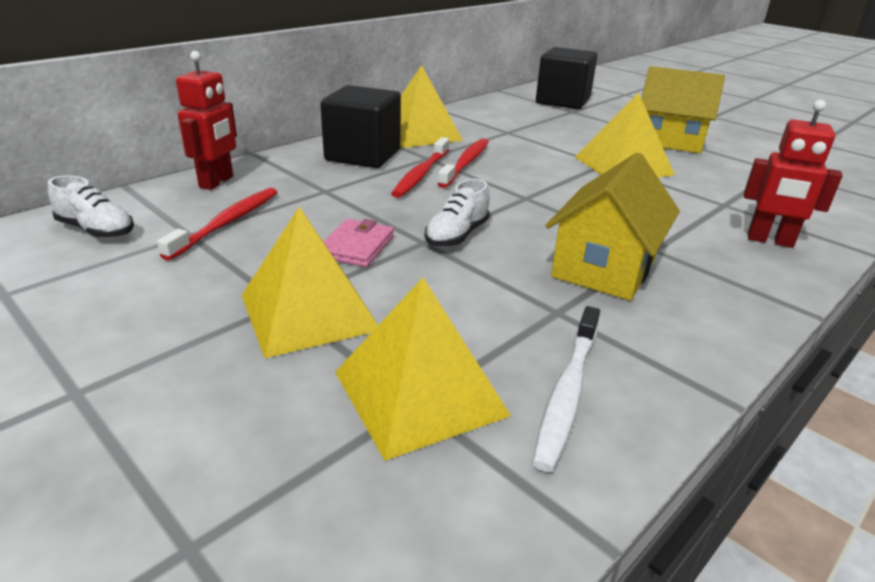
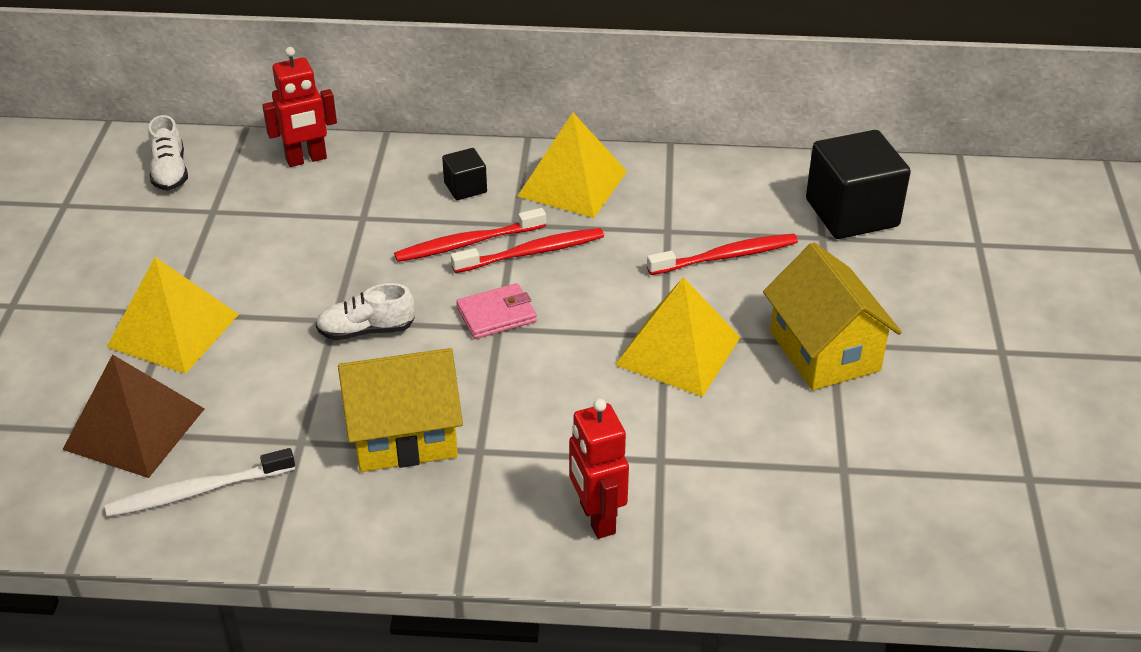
camera: 50 degrees right, 10 degrees up
(227, 223) = (247, 213): red toothbrush -> red toothbrush (725, 256)
(356, 247) = (285, 294): pink wallet -> pink wallet (496, 315)
(363, 155) = (465, 187): black cube -> black cube, size x0.48
(419, 393) = (134, 428): yellow pyramid -> brown pyramid

